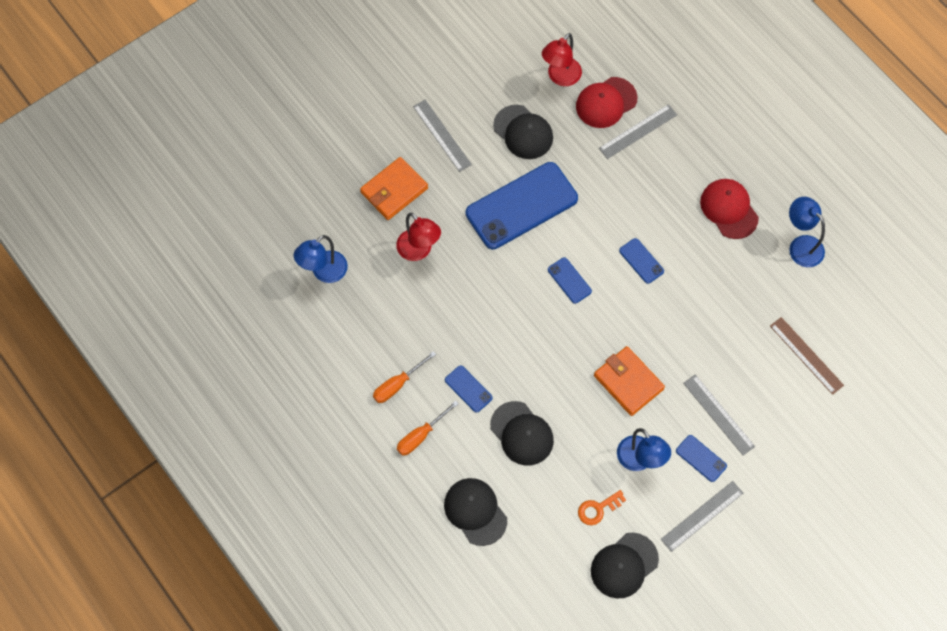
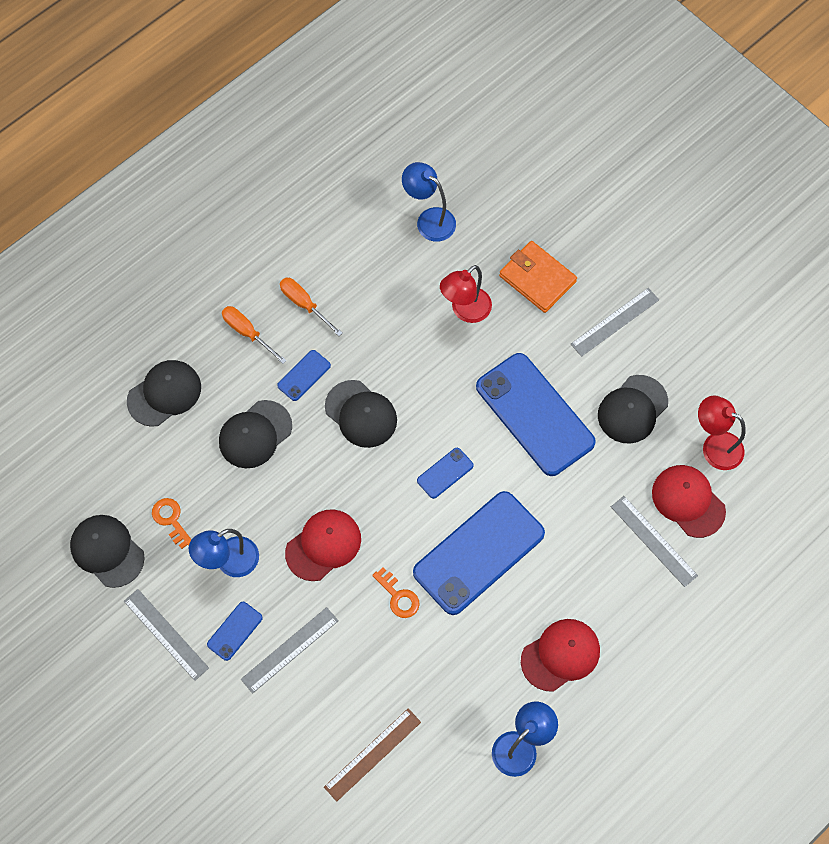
camera: 85 degrees right, 0 degrees up
(509, 343) = (361, 414): none -> black cap
(628, 382) = (323, 545): orange wallet -> red cap
(641, 261) = (479, 553): blue phone -> blue phone, size x2.30
(676, 326) = (398, 596): none -> orange key

